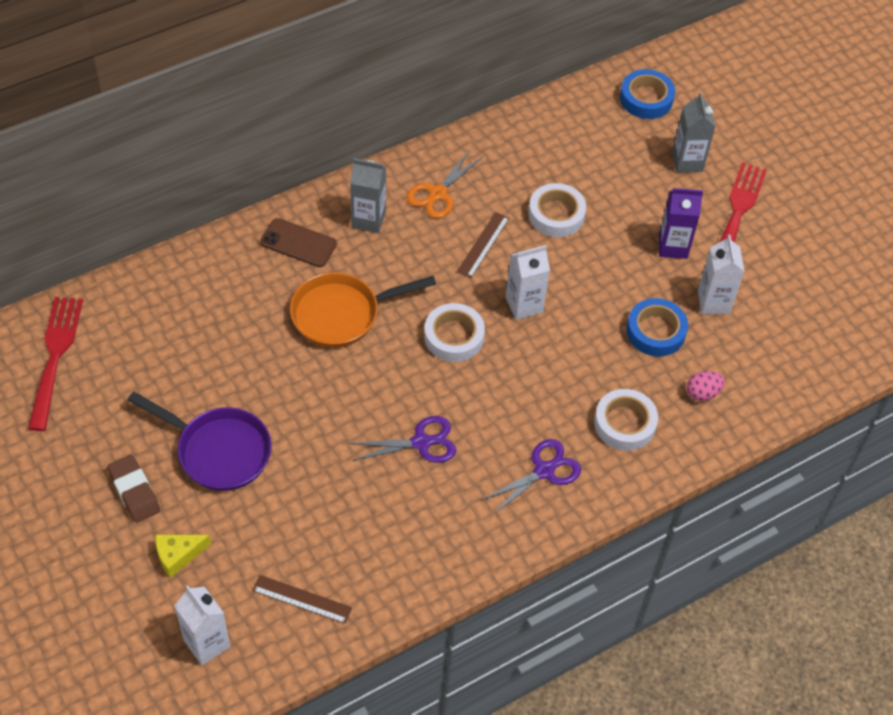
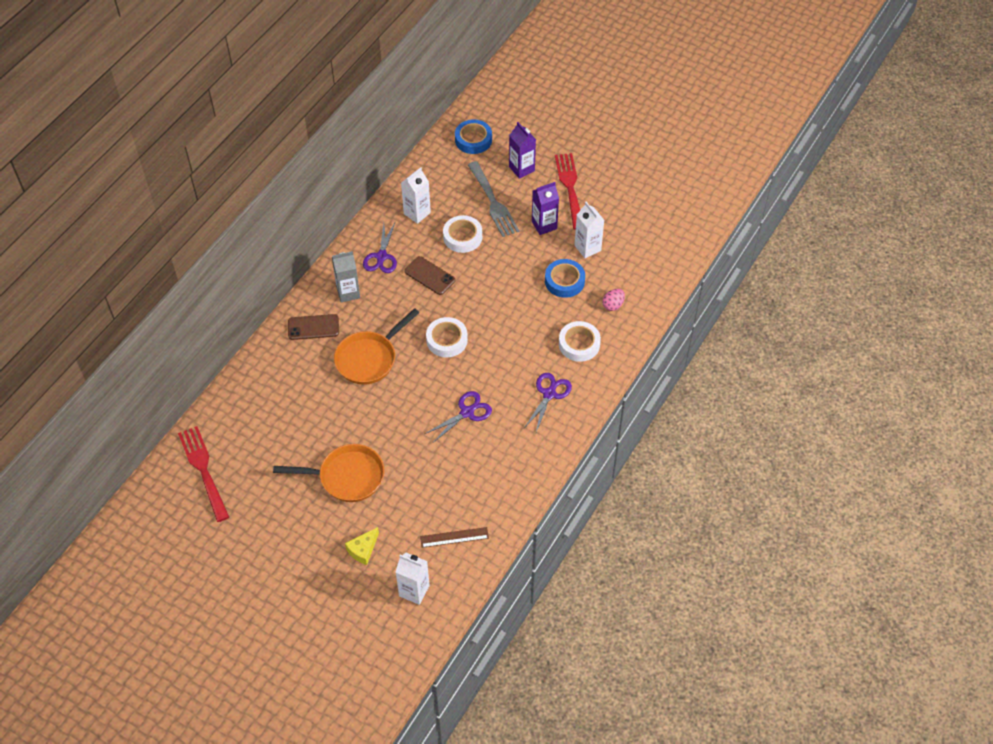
camera: 25 degrees left, 0 degrees up
(134, 491) = (310, 526): brown eraser -> none
(218, 451) = (347, 477): purple pan -> orange pan
(438, 193) = (381, 256): orange scissors -> purple scissors
(483, 245) = (429, 276): brown ruler -> brown phone
(524, 305) = (477, 301): white carton -> white carton (417, 213)
(623, 187) = (492, 202): none -> grey fork
(687, 161) = (521, 169): grey carton -> purple carton

